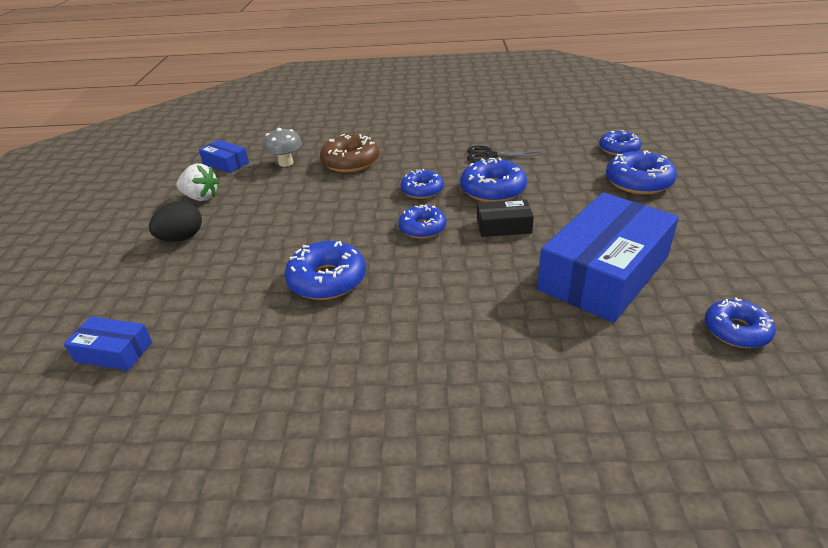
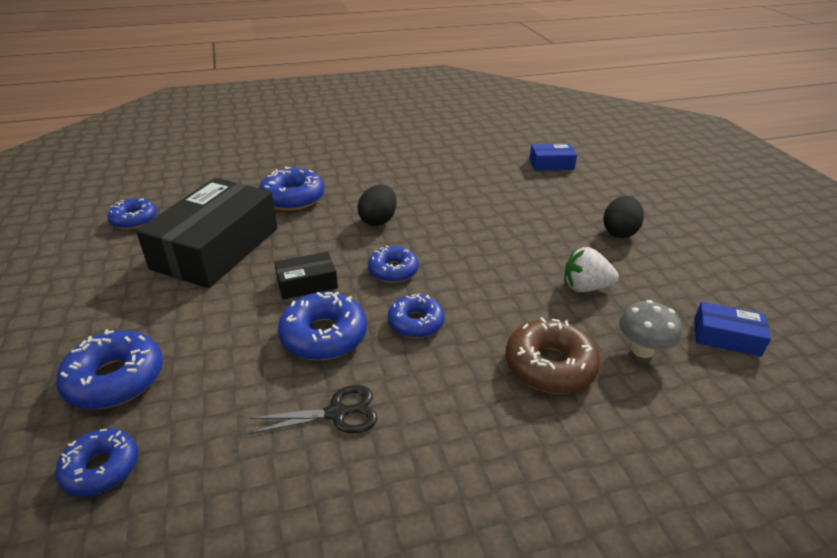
camera: 160 degrees right, 0 degrees up
(201, 197) = (671, 277): white strawberry -> white strawberry (585, 287)
(327, 280) = (452, 216): blue donut -> blue donut (293, 198)
(414, 285) = (378, 220): none -> black egg
(603, 273) = (216, 248): blue box -> black box

